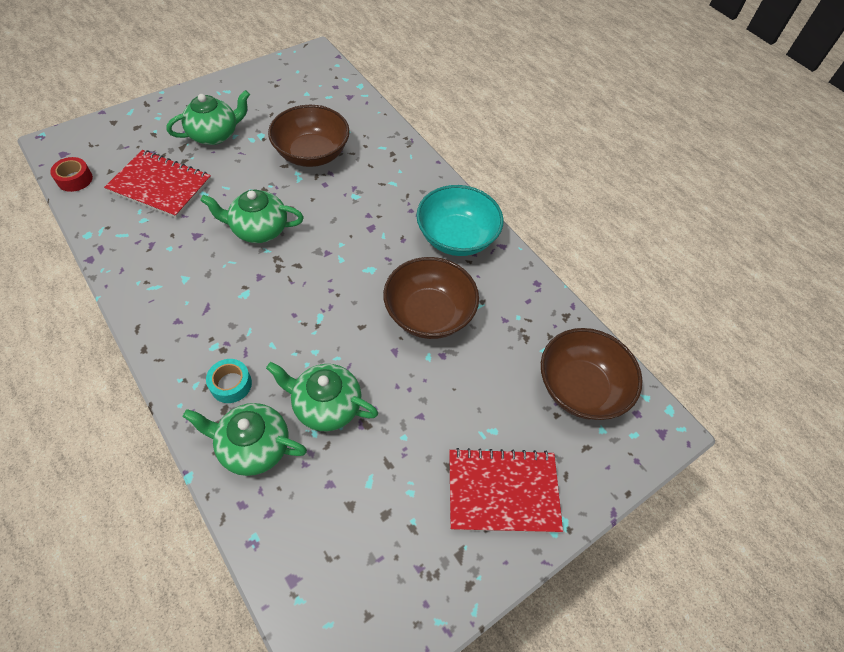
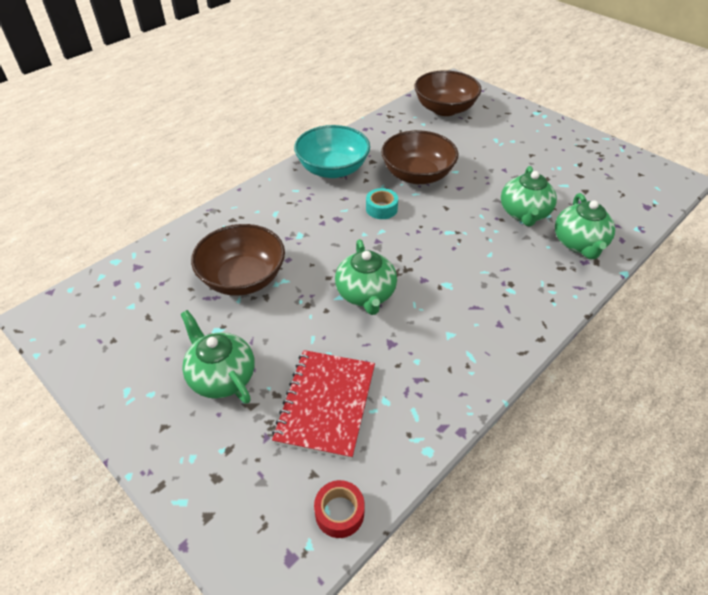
camera: 95 degrees left, 10 degrees down
(231, 384) = (539, 269): turquoise tape -> turquoise tape (381, 209)
(503, 491) = (533, 133): red notebook -> none

